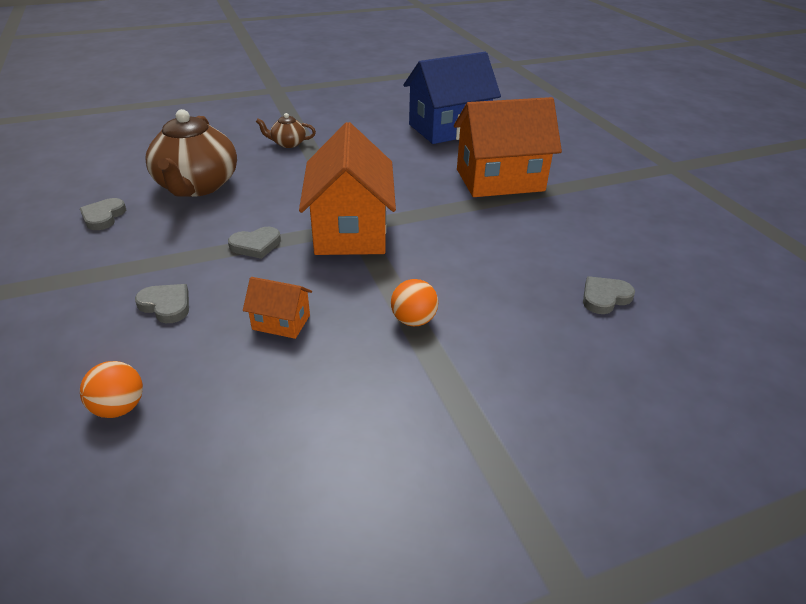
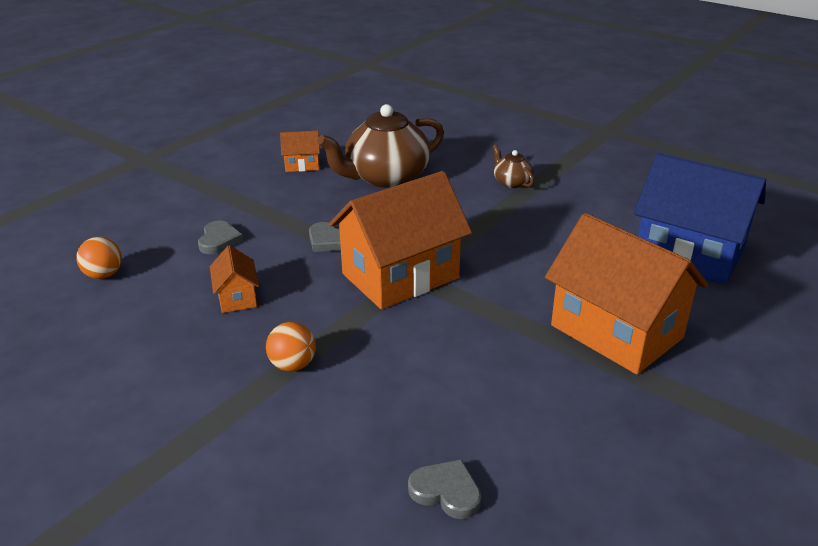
camera: 60 degrees right, 5 degrees down
(103, 216) = (302, 165): grey heart -> orange house

